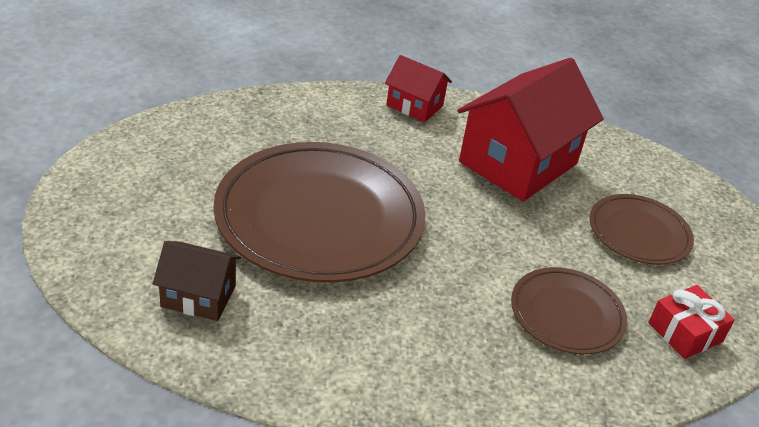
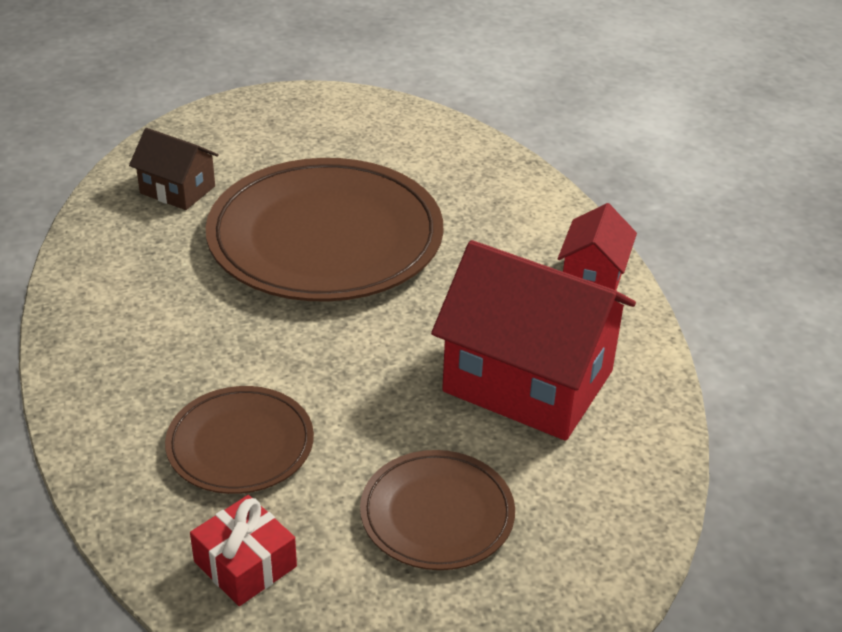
camera: 80 degrees right, 0 degrees up
(198, 296) = (177, 190): brown house -> brown house turned 60 degrees counterclockwise

